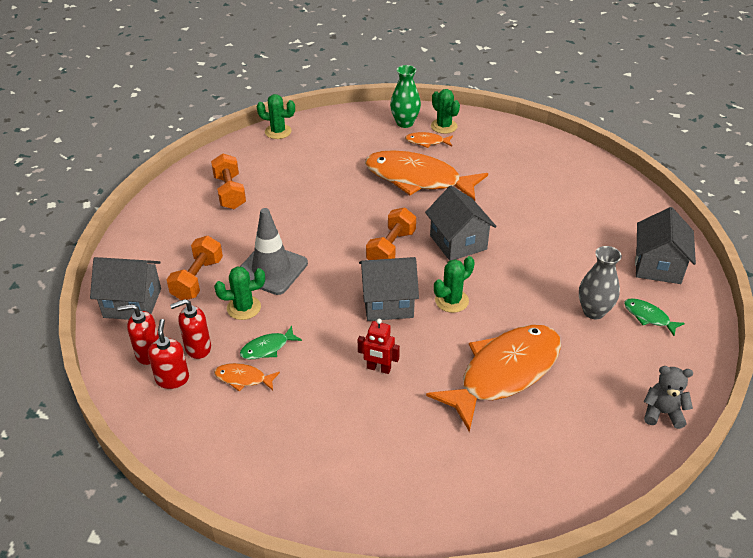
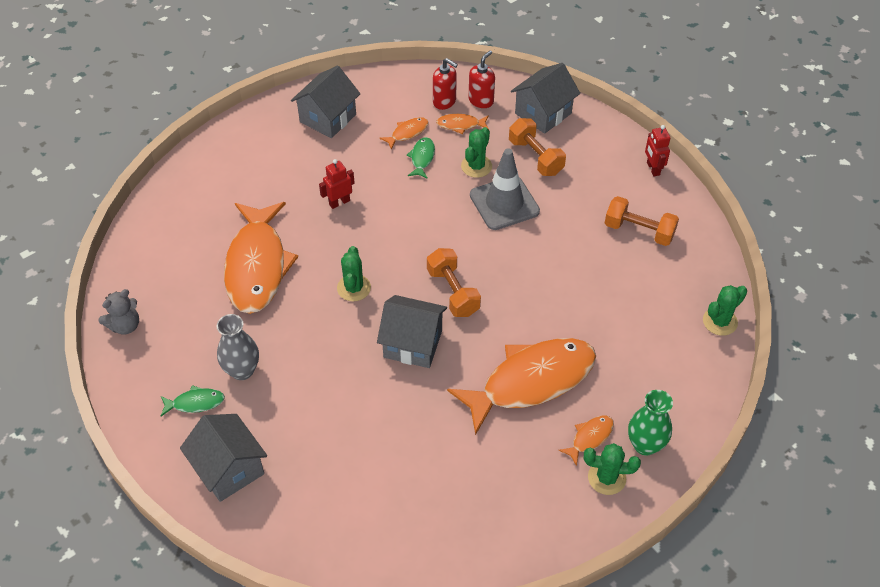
camera: 130 degrees right, 10 degrees up
(152, 213) = (653, 169): none -> red robot
(197, 348) = (460, 125): red soap dispenser -> orange fish
(388, 303) = (394, 248): grey house -> grey house (328, 118)

